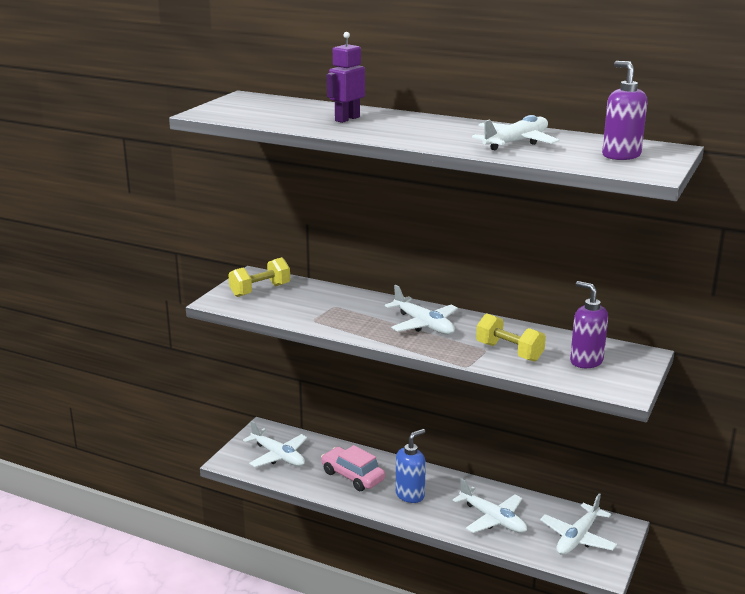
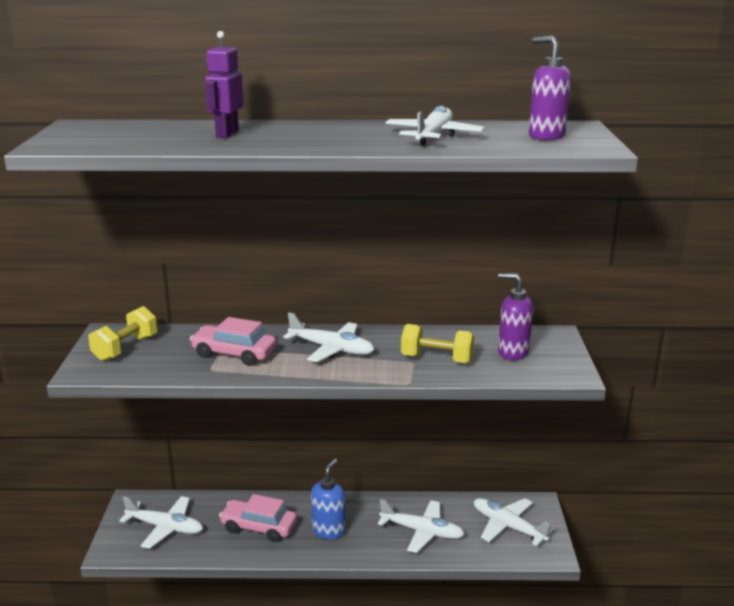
camera: 25 degrees left, 0 degrees up
(340, 312) = (234, 354): none -> pink car
(578, 537) = (508, 527): white plane -> white plane turned 120 degrees clockwise

